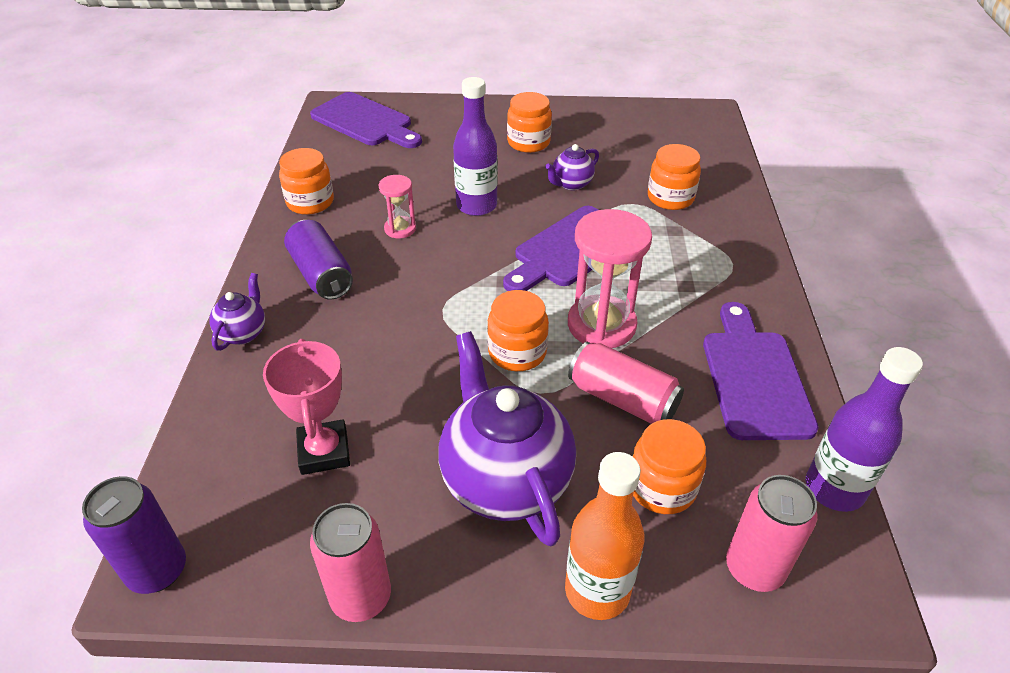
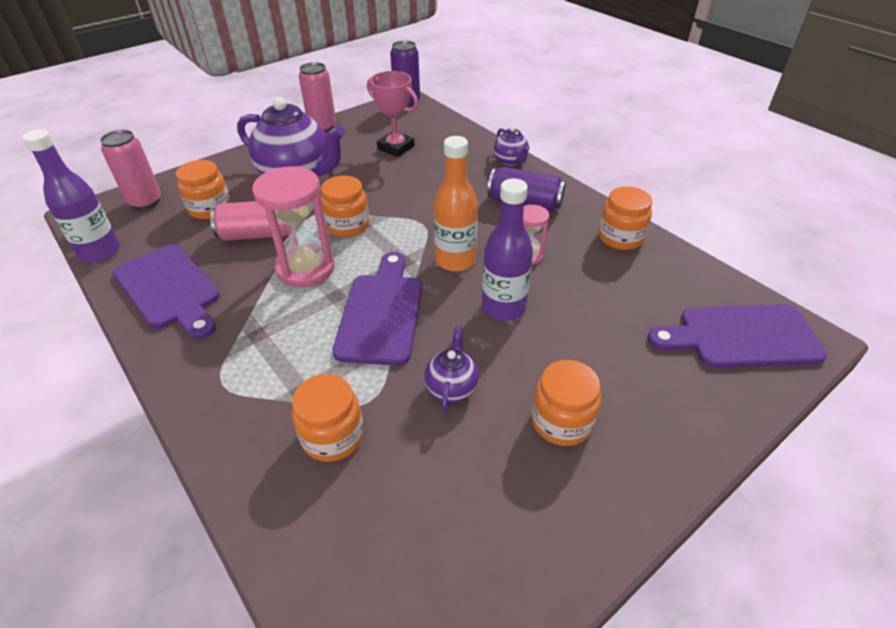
camera: 140 degrees right, 0 degrees up
(597, 591) = (223, 165): orange bottle -> orange bottle (455, 260)

